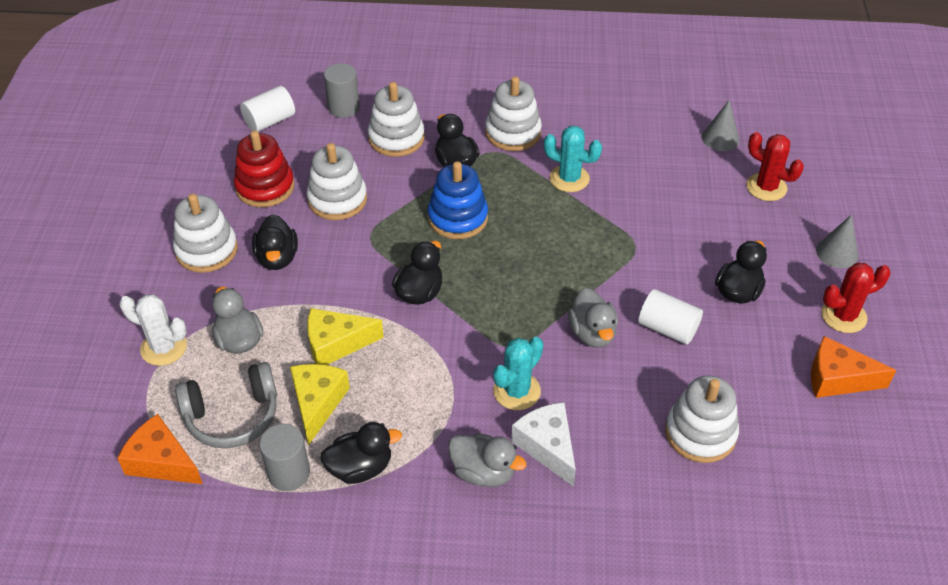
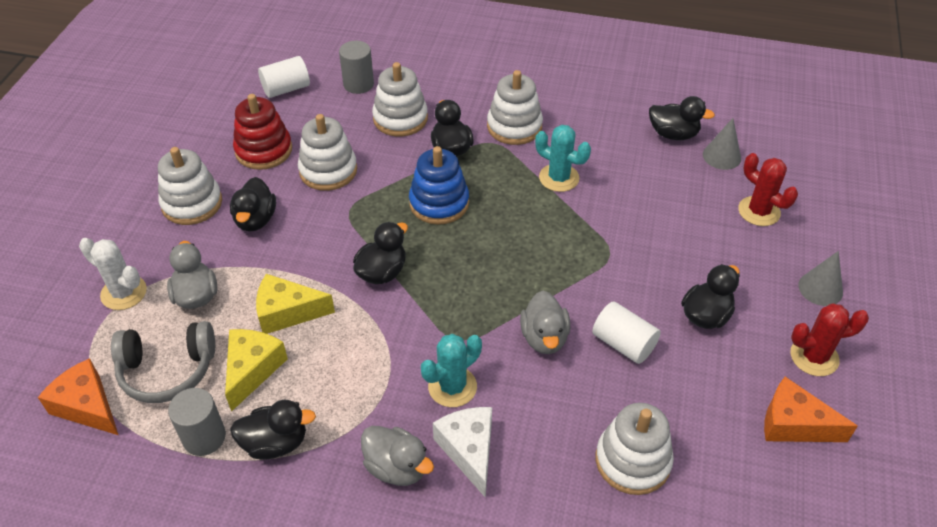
camera: 10 degrees right, 0 degrees up
(669, 122) = (673, 134): none -> black duck

